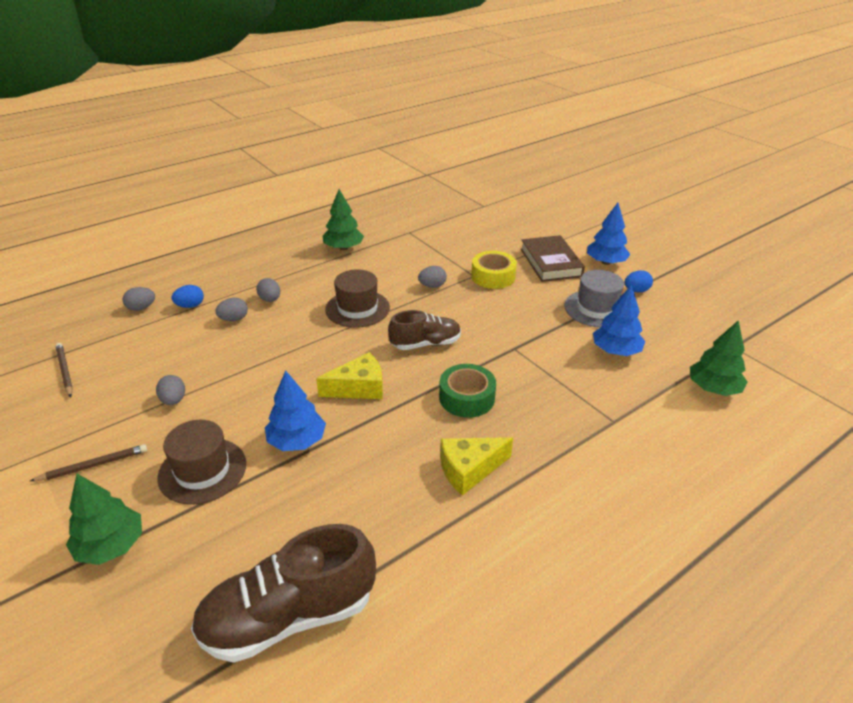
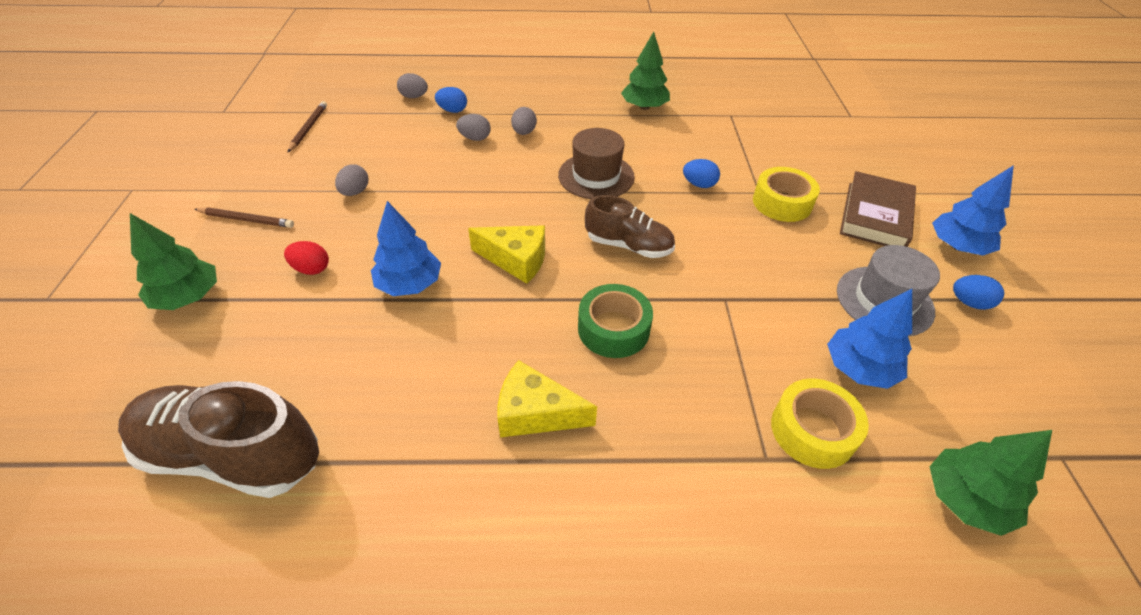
camera: 35 degrees right, 10 degrees up
(202, 470) = (311, 269): brown hat -> red egg
(432, 286) = (699, 184): grey egg -> blue egg
(622, 394) = (812, 430): none -> yellow tape

